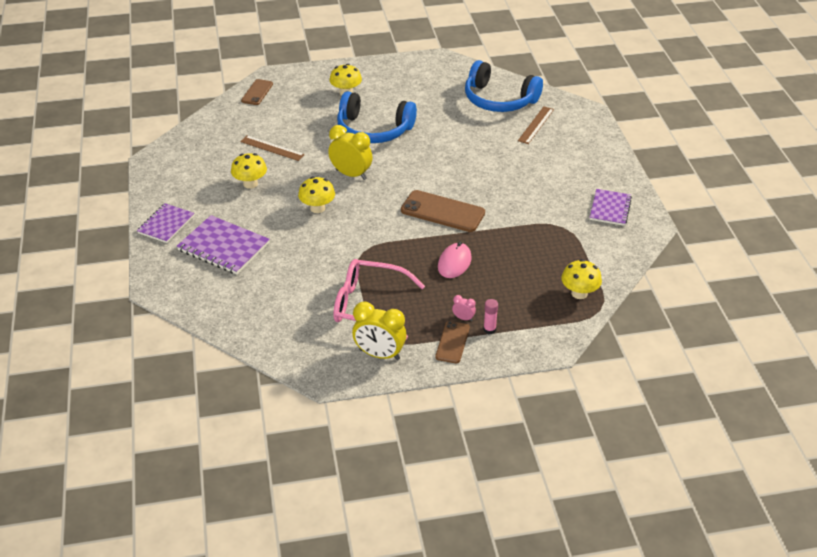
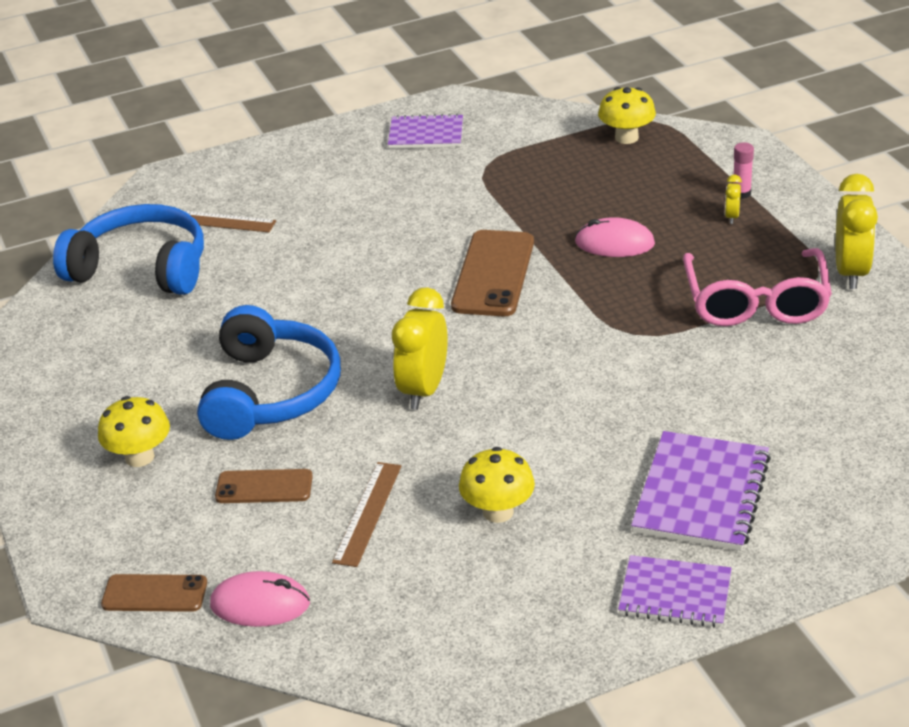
camera: 100 degrees left, 5 degrees down
(234, 116) = (260, 604): none -> pink mouse
(317, 208) = (539, 407): yellow mushroom -> none
(452, 342) = (785, 218): brown phone -> brown phone (264, 487)
(463, 318) = (732, 217): pink clock -> yellow clock
(499, 100) = (141, 268): blue headphones -> blue headphones turned 90 degrees counterclockwise

